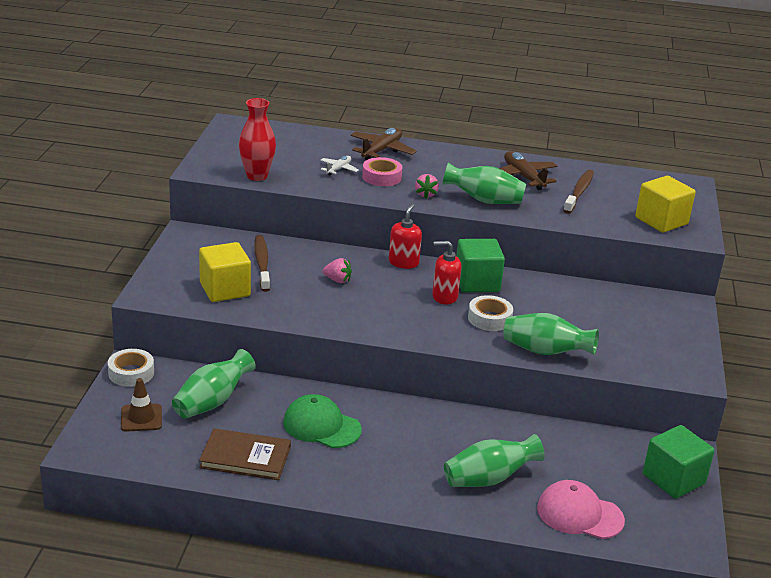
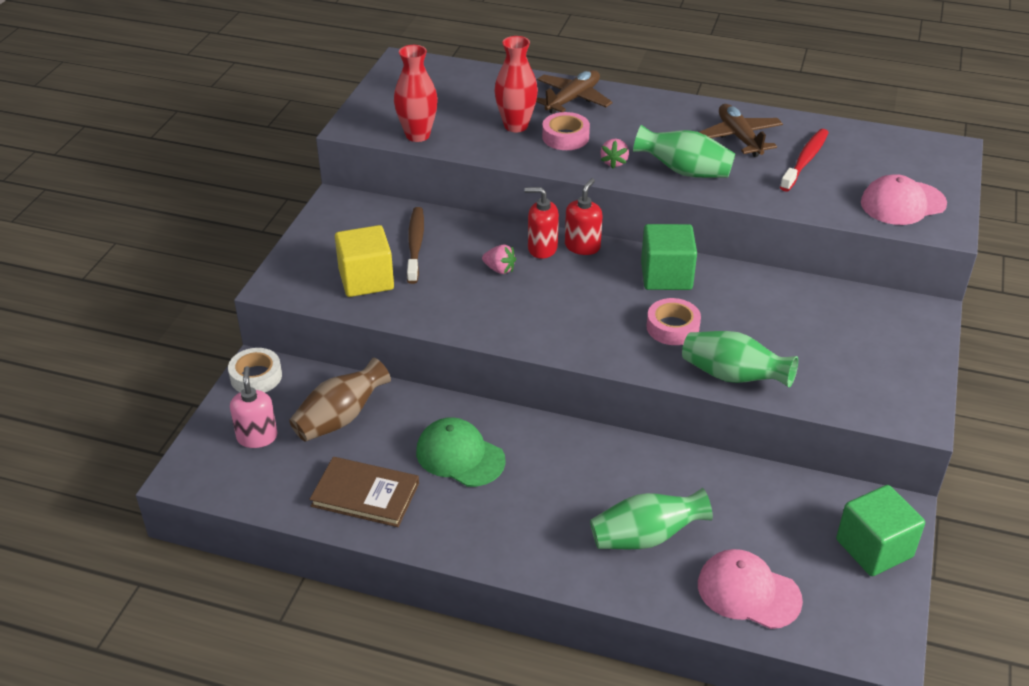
camera: 10 degrees right, 10 degrees up
(141, 418) = (257, 437): brown traffic cone -> pink soap dispenser
(212, 402) = (340, 418): green vase -> brown vase
(338, 169) = (516, 126): white plane -> red vase
(444, 297) = (623, 295): red soap dispenser -> red soap dispenser (542, 248)
(489, 318) = (672, 327): white tape -> pink tape
(579, 192) = (805, 160): brown toothbrush -> red toothbrush
(661, 221) = (902, 203): yellow cube -> pink cap

